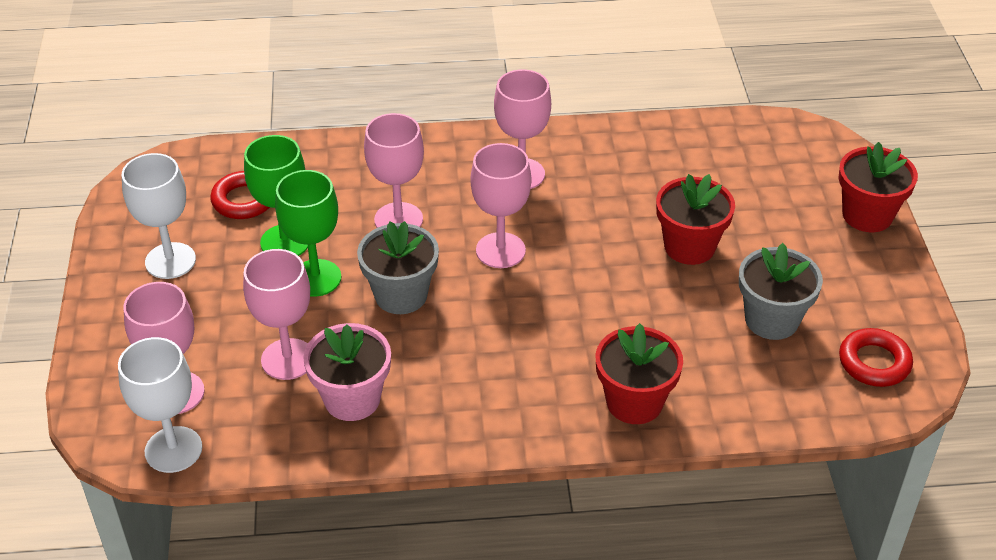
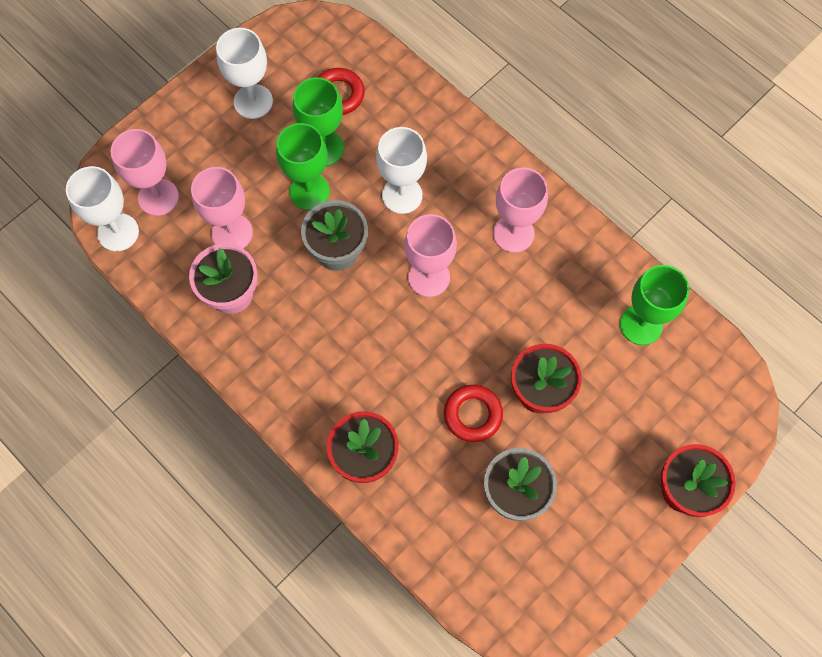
camera: 50 degrees right, 25 degrees up
(398, 219) = (402, 195): pink goblet -> white goblet
(691, 152) = (641, 325): none -> green goblet
(874, 362) = (532, 588): red ring -> red ring (472, 415)

